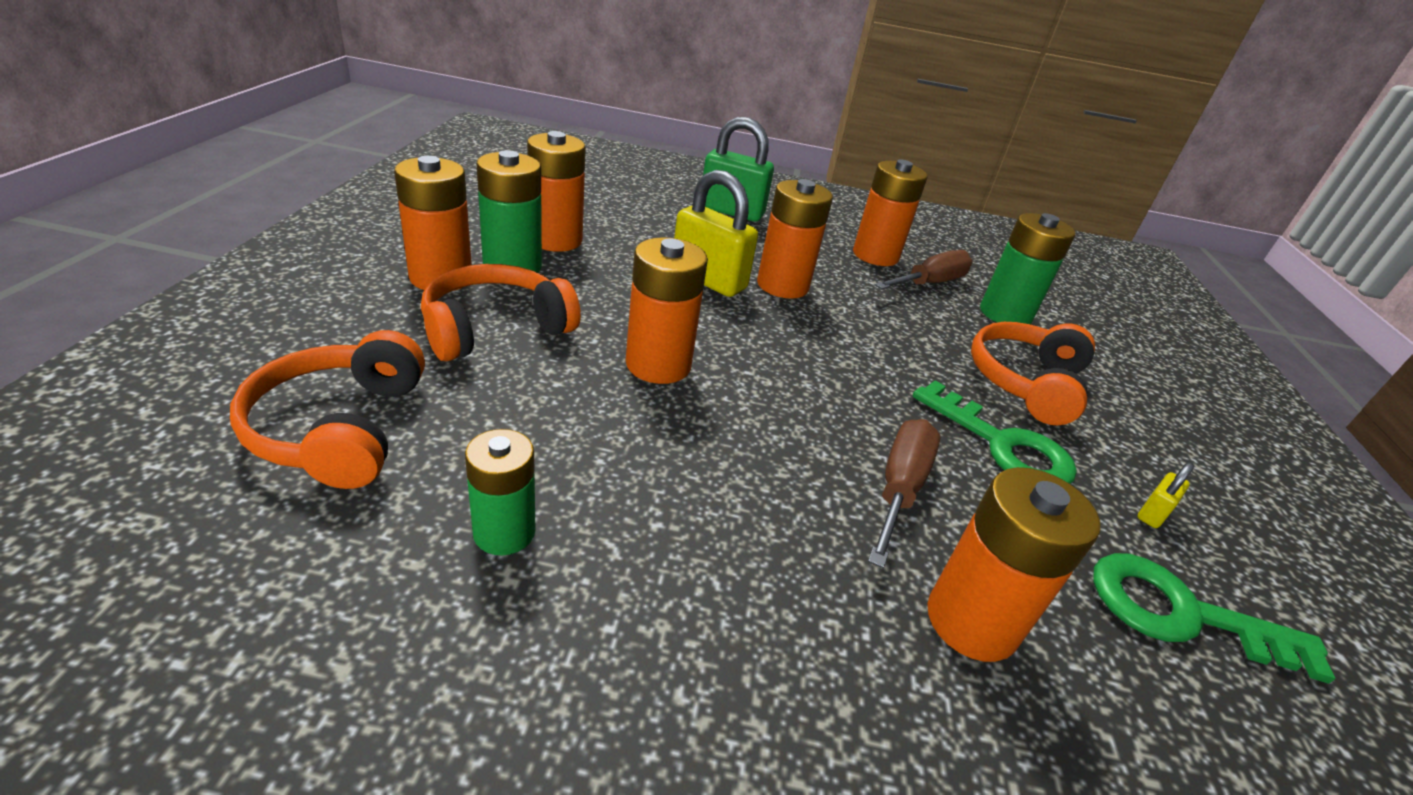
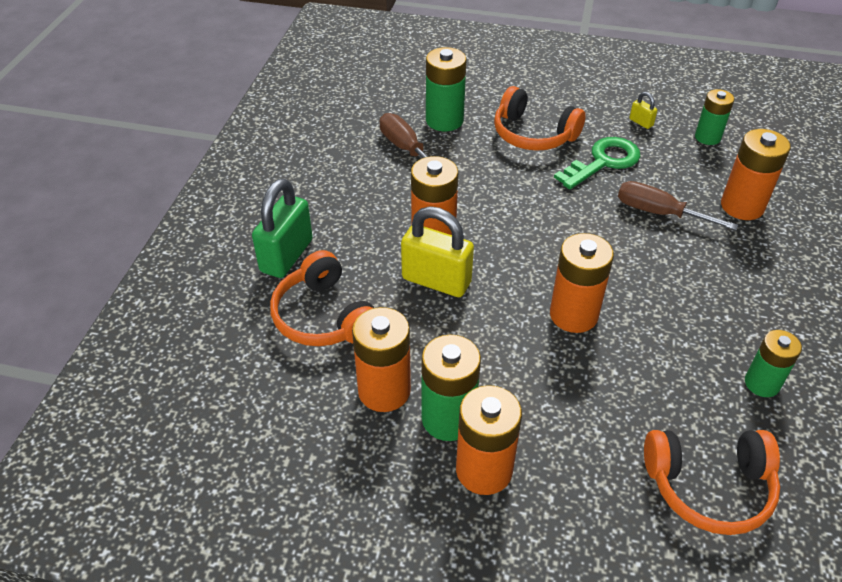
camera: 80 degrees left, 10 degrees up
(495, 328) = (556, 417): orange headphones -> orange headphones (324, 316)
(708, 280) = (436, 281): yellow padlock -> yellow padlock turned 75 degrees clockwise
(875, 255) = (362, 170): orange battery -> none
(1180, 614) = (707, 137): green key -> green battery

